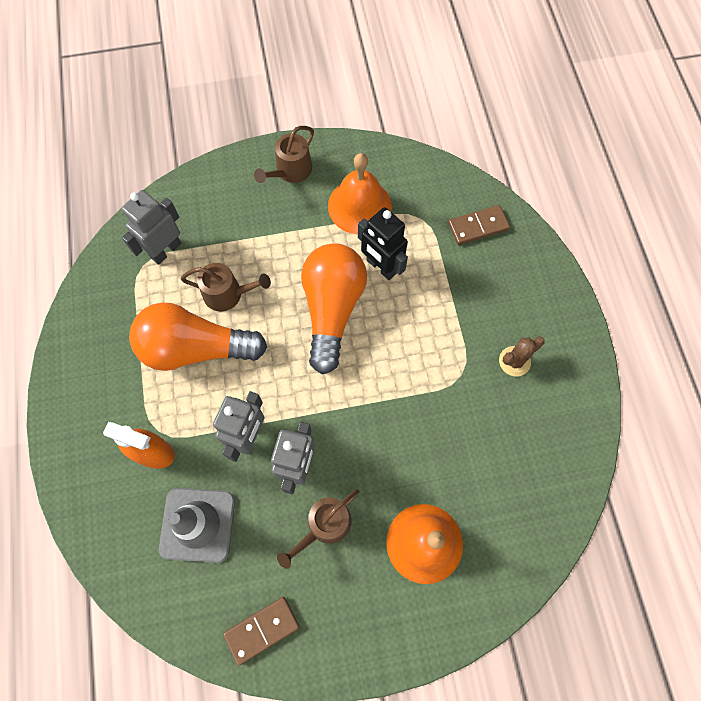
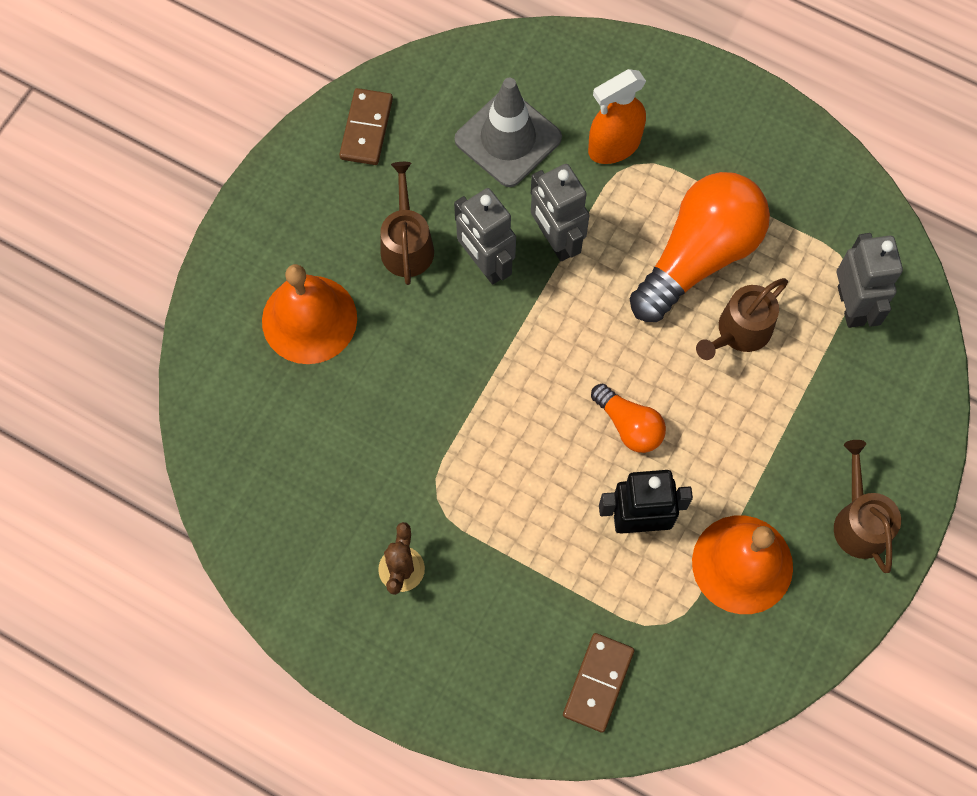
camera: 130 degrees right, 0 degrees up
(332, 309) = (629, 425): orange light bulb -> orange light bulb, size x0.50

